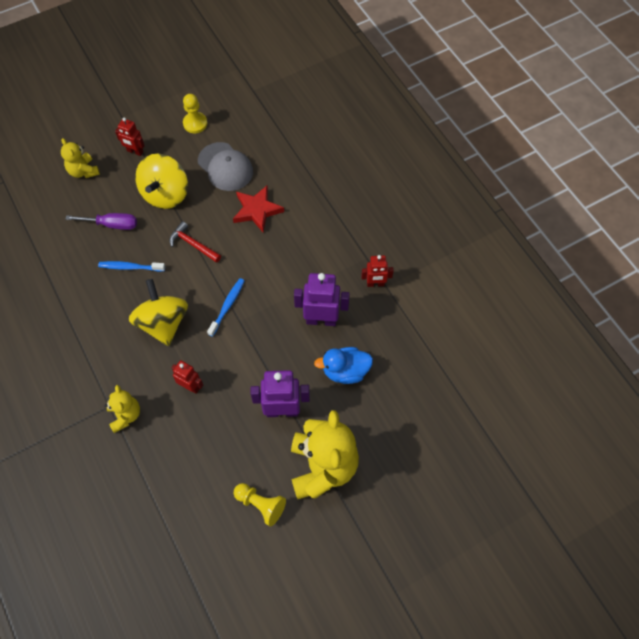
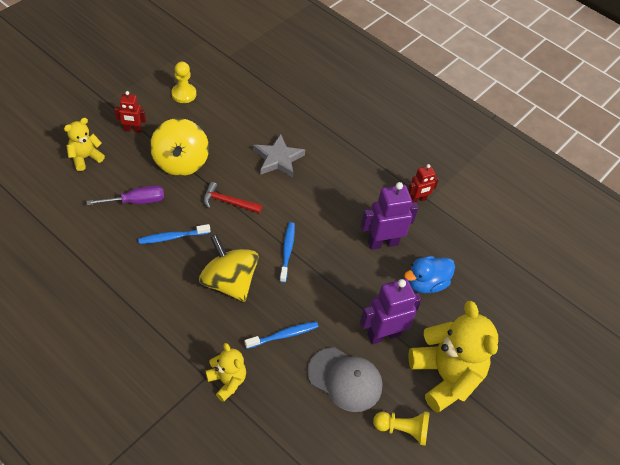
camera: 25 degrees left, 10 degrees down
(83, 171) = (85, 158): yellow teddy bear -> yellow teddy bear turned 105 degrees clockwise
(190, 386) = (283, 335): red robot -> blue toothbrush
(225, 167) = (230, 127): grey cap -> grey cap (345, 379)
(257, 210) = (278, 159): red star -> grey star

